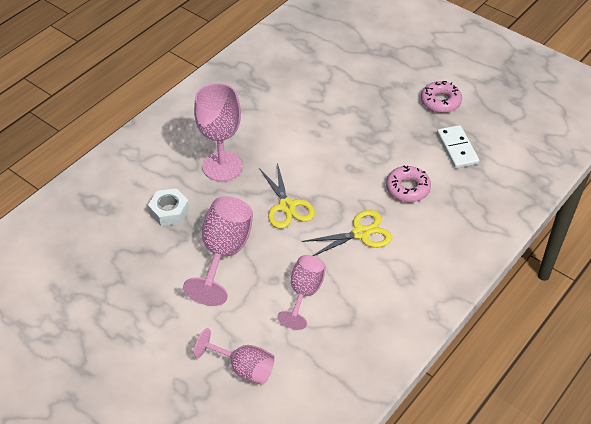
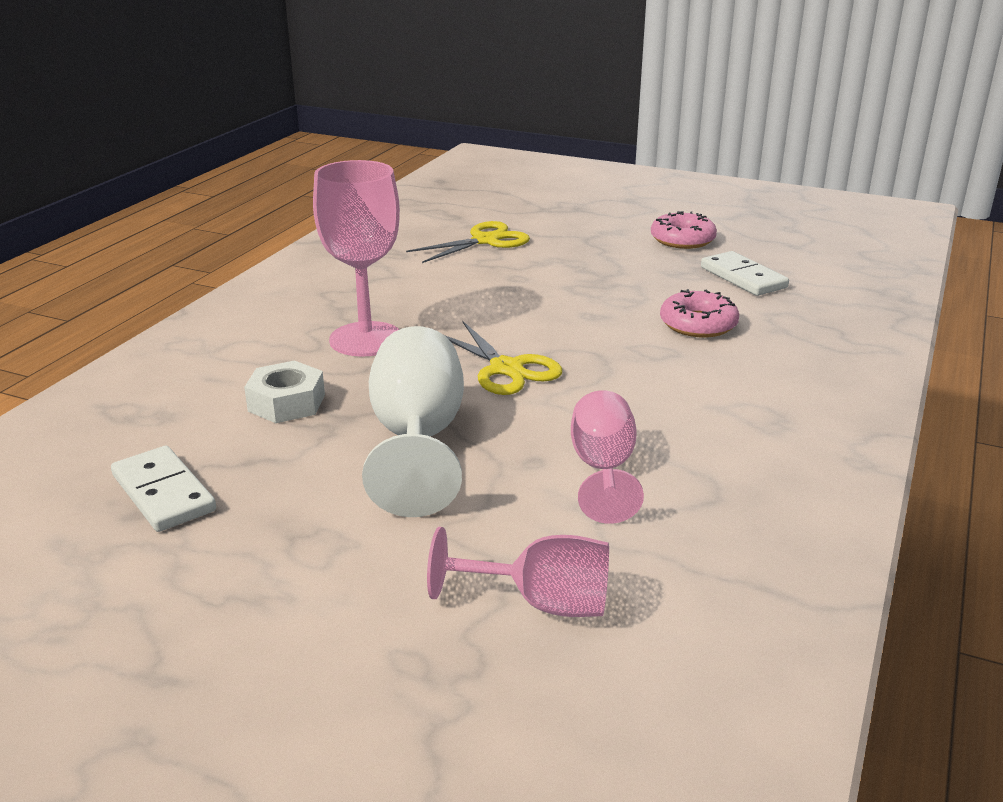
camera: 15 degrees left, 20 degrees down
(101, 265) = (163, 493): none -> white domino
(224, 253) = (417, 440): pink goblet -> white goblet
(361, 233) = (656, 382): yellow scissors -> yellow scissors (485, 241)

